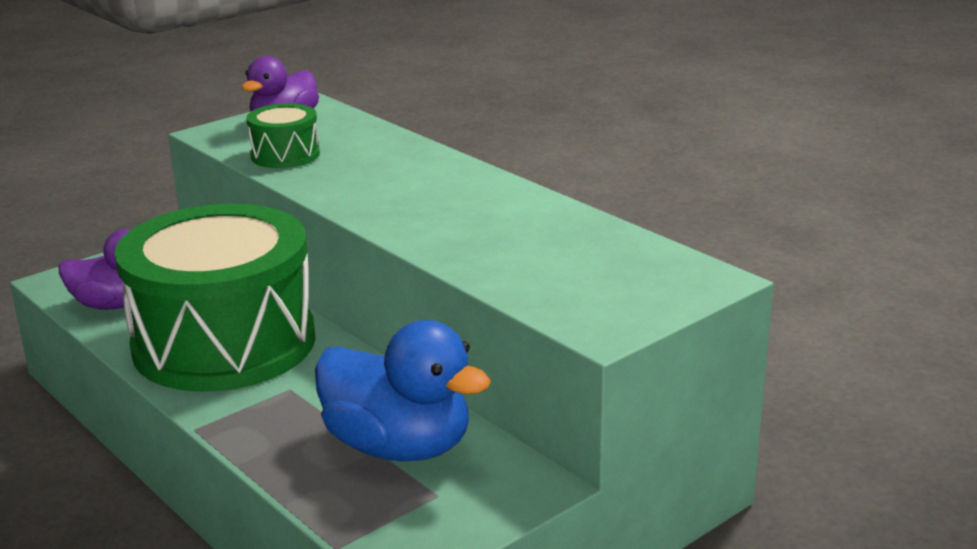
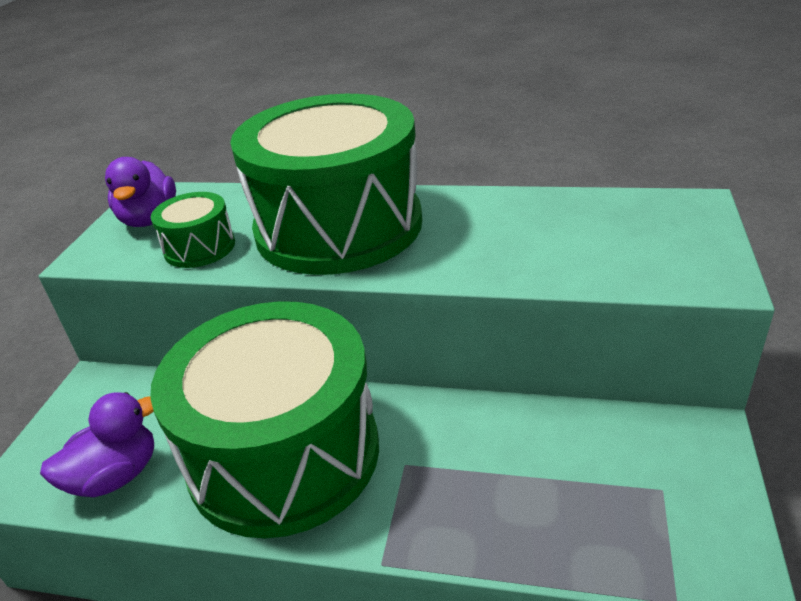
camera: 35 degrees left, 10 degrees up
(398, 179) = (338, 226): none -> green drum
(399, 447) = (570, 464): blue duck -> none

